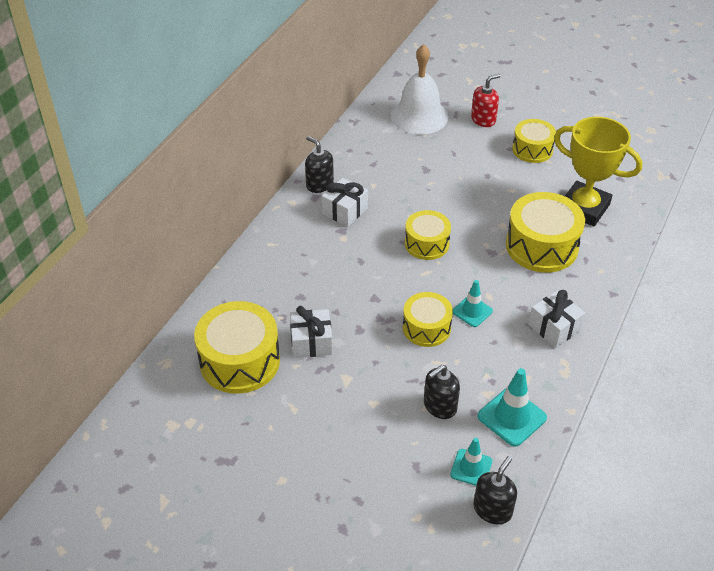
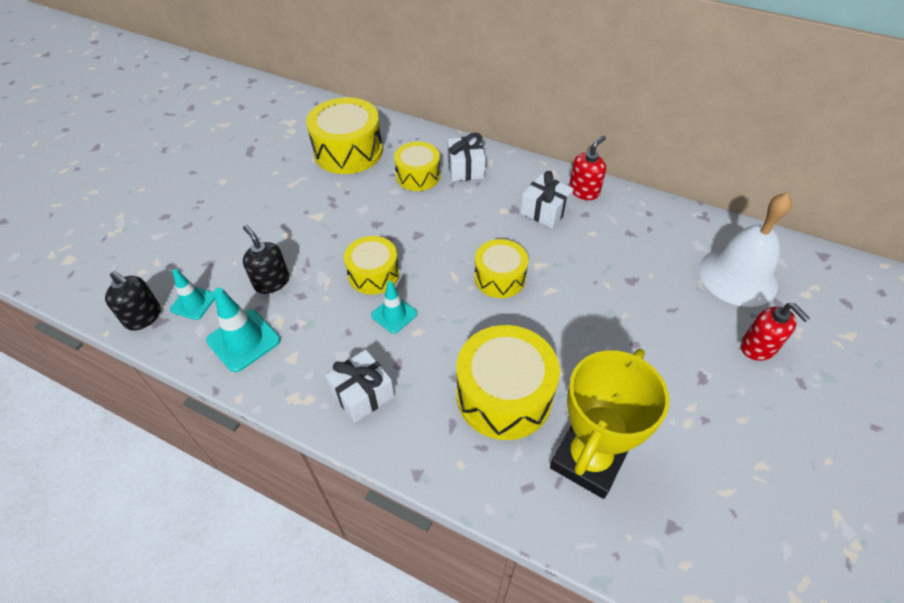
camera: 90 degrees right, 5 degrees up
(311, 342) = (364, 192): white gift -> white gift (465, 168)
(319, 184) = (584, 191): black soap dispenser -> red soap dispenser
(532, 149) = (708, 404): yellow drum -> yellow drum (418, 176)

